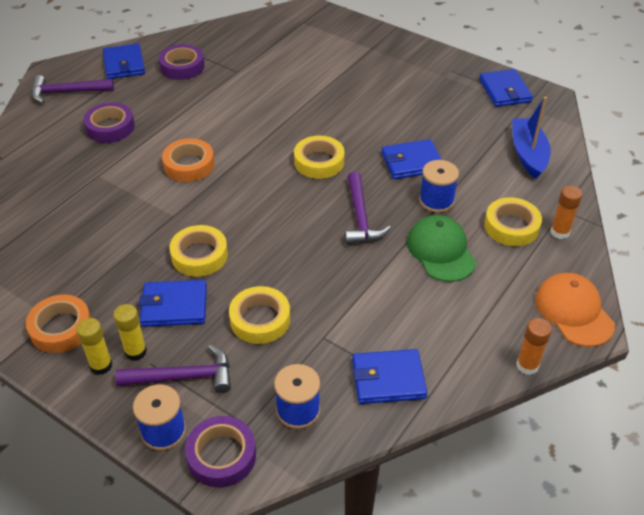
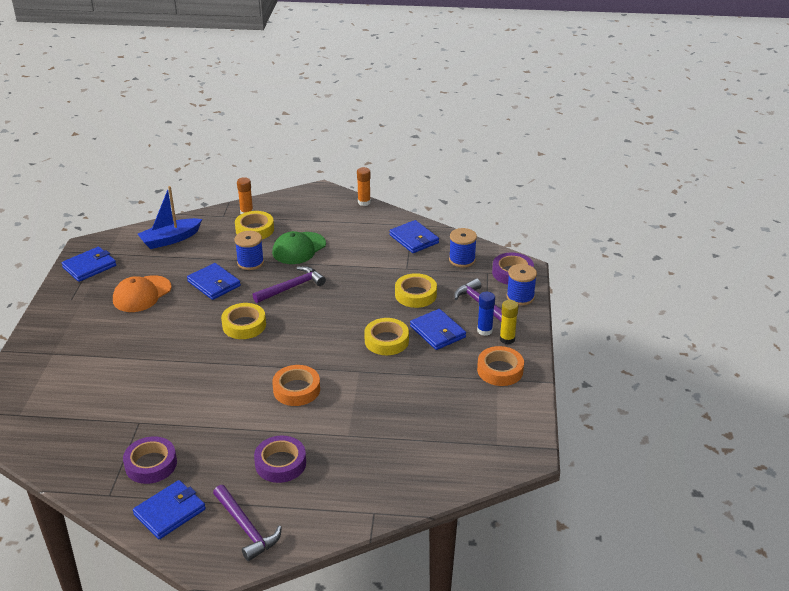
camera: 120 degrees left, 10 degrees down
(136, 352) = (484, 331): yellow glue stick -> blue glue stick
(573, 311) = (312, 197): orange cap -> orange cap (142, 294)

